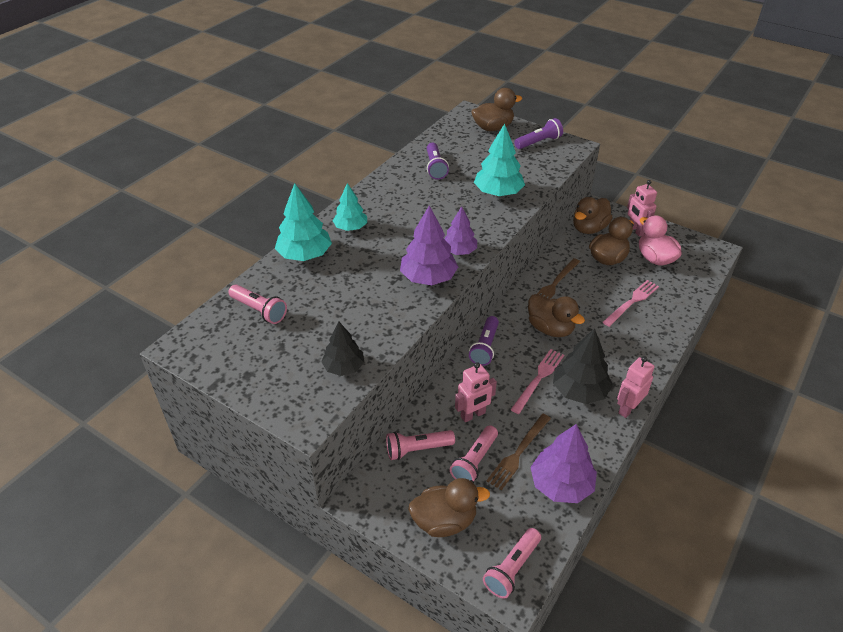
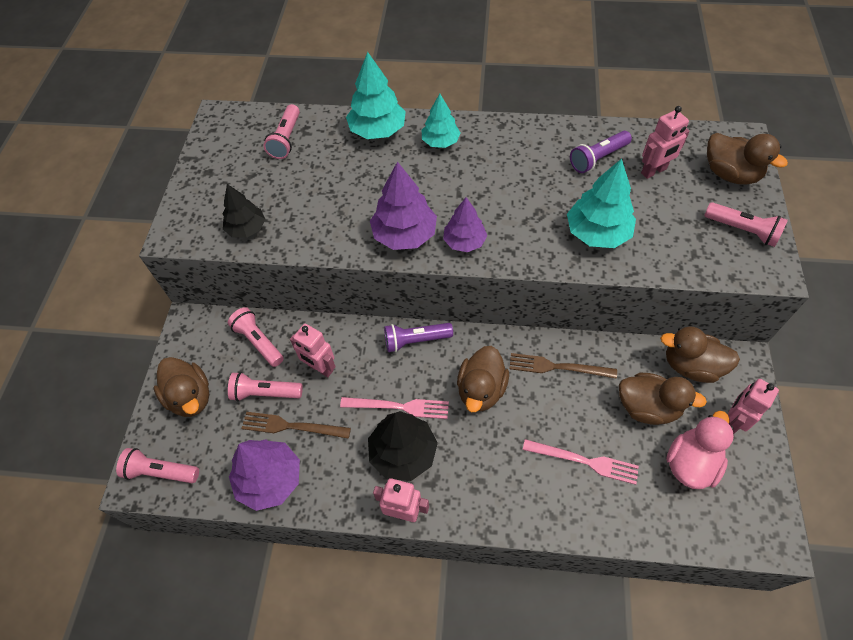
camera: 65 degrees right, 15 degrees up
(466, 152) = (654, 171): none -> pink robot
(538, 142) = (742, 230): purple flashlight -> pink flashlight

